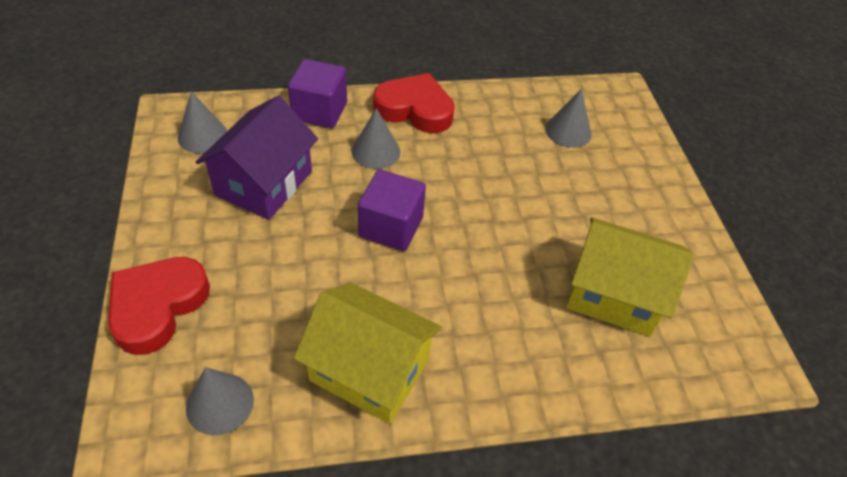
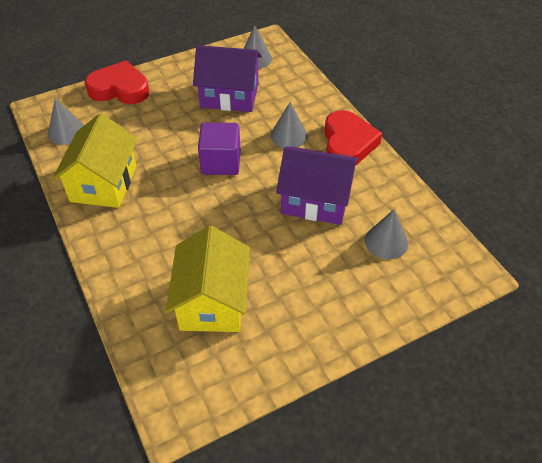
camera: 75 degrees right, 0 degrees up
(319, 111) = (312, 98): purple cube -> none
(492, 162) = (316, 200): none -> purple house

